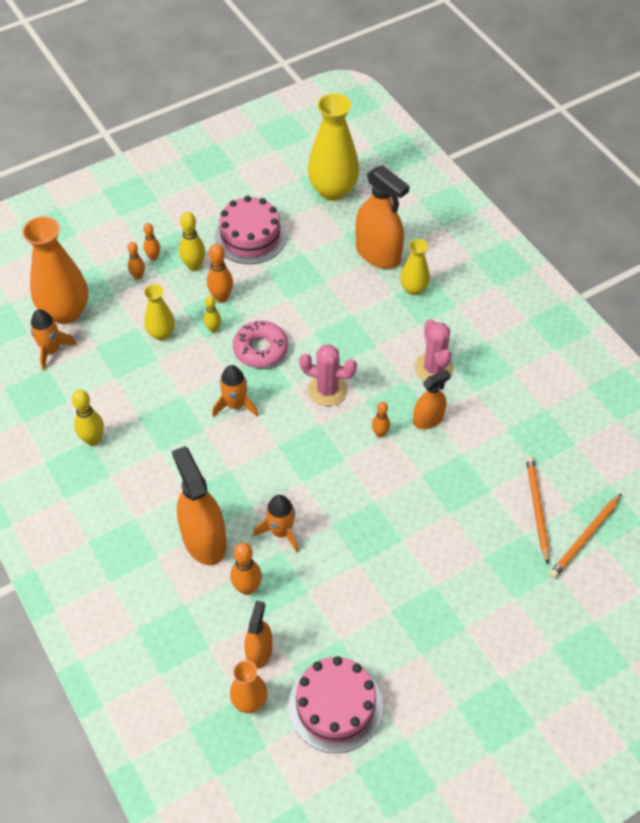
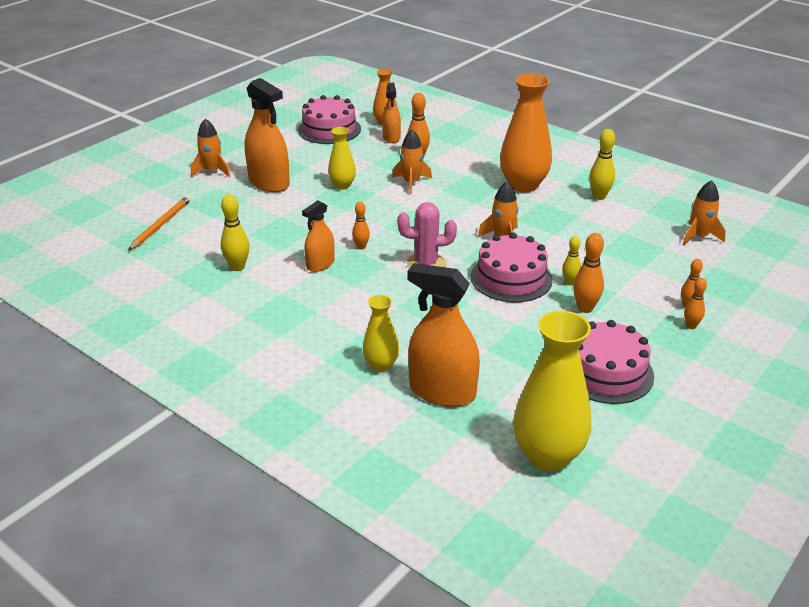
camera: 160 degrees right, 20 degrees down
(65, 312) = (721, 264): orange vase -> orange vase (523, 185)
(161, 333) = (615, 268): yellow vase -> yellow vase (342, 185)
(194, 266) = (640, 328): yellow bowling pin -> yellow bowling pin (237, 267)
(204, 540) = (466, 169): orange spray bottle -> orange spray bottle (269, 183)
(260, 349) = (511, 278): pink donut -> pink cake
(433, 368) = (329, 301): pink cactus -> none
(516, 639) = (212, 171): none -> orange rocket
(536, 508) = (205, 232): orange pencil -> none

